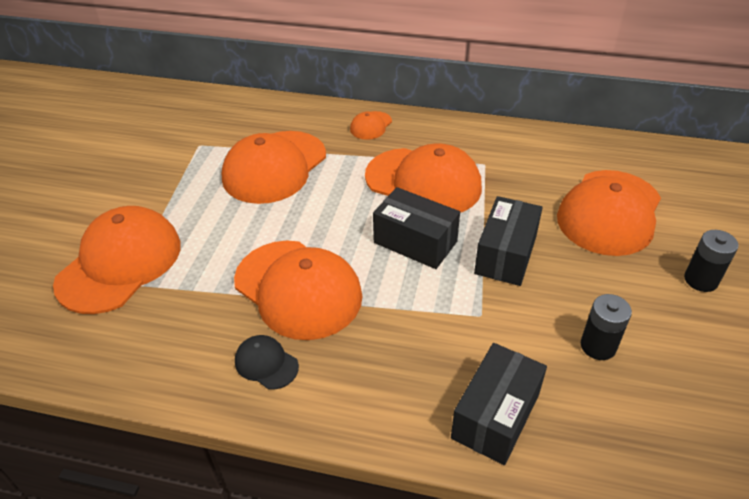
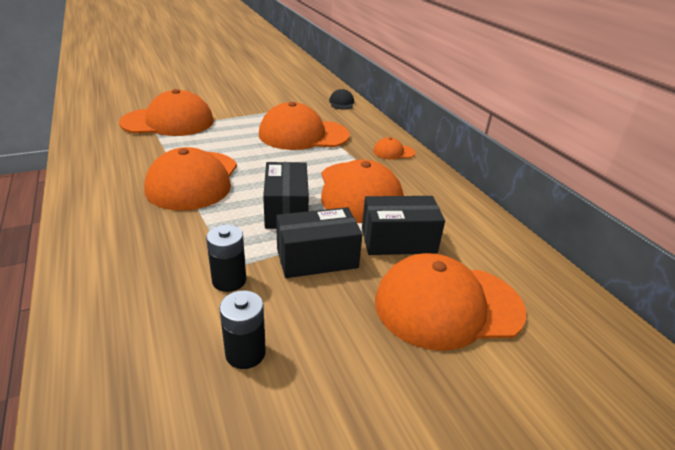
camera: 50 degrees right, 10 degrees down
(266, 363) = (115, 192): black cap -> black cap (341, 103)
(495, 416) = (116, 311): black box -> black box (398, 241)
(701, 280) = (420, 414): black battery -> black battery (229, 280)

